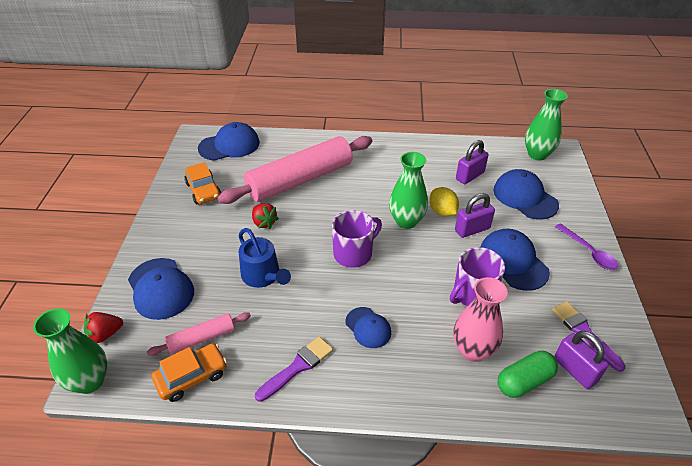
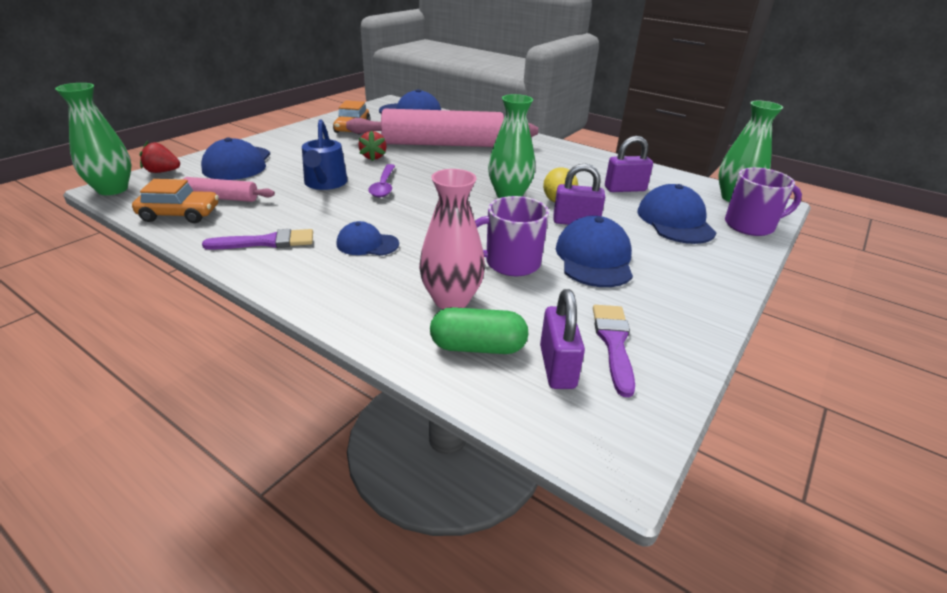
camera: 30 degrees right, 10 degrees down
(353, 253) = (425, 197): purple mug -> purple mug (750, 225)
(368, 327) = (367, 244): blue cap -> blue cap turned 105 degrees clockwise
(588, 252) = (709, 285): purple spoon -> purple spoon (383, 186)

